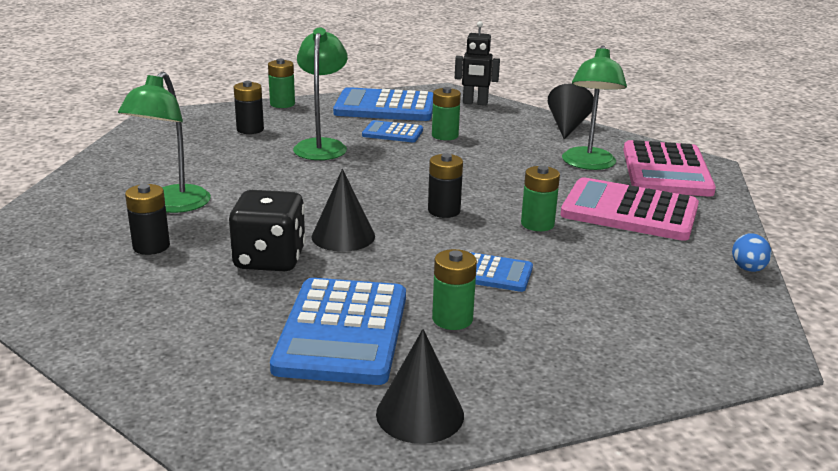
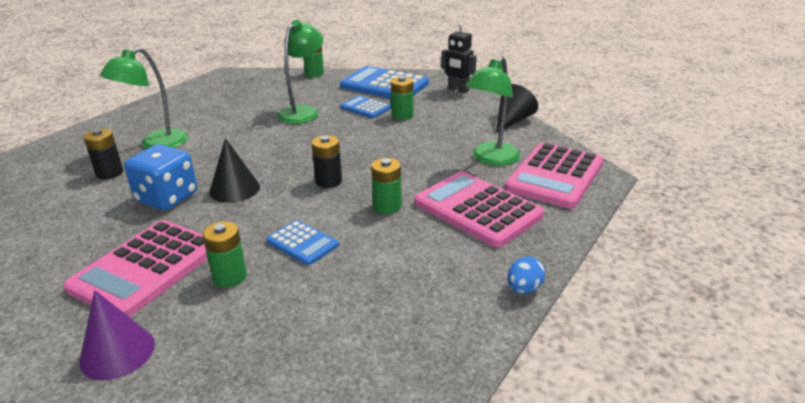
camera: 25 degrees right, 5 degrees up
(250, 129) = (270, 92): black battery -> none
(270, 259) = (167, 198): black dice -> blue dice
(342, 332) = (146, 268): blue calculator -> pink calculator
(420, 414) = (117, 352): black cone -> purple cone

